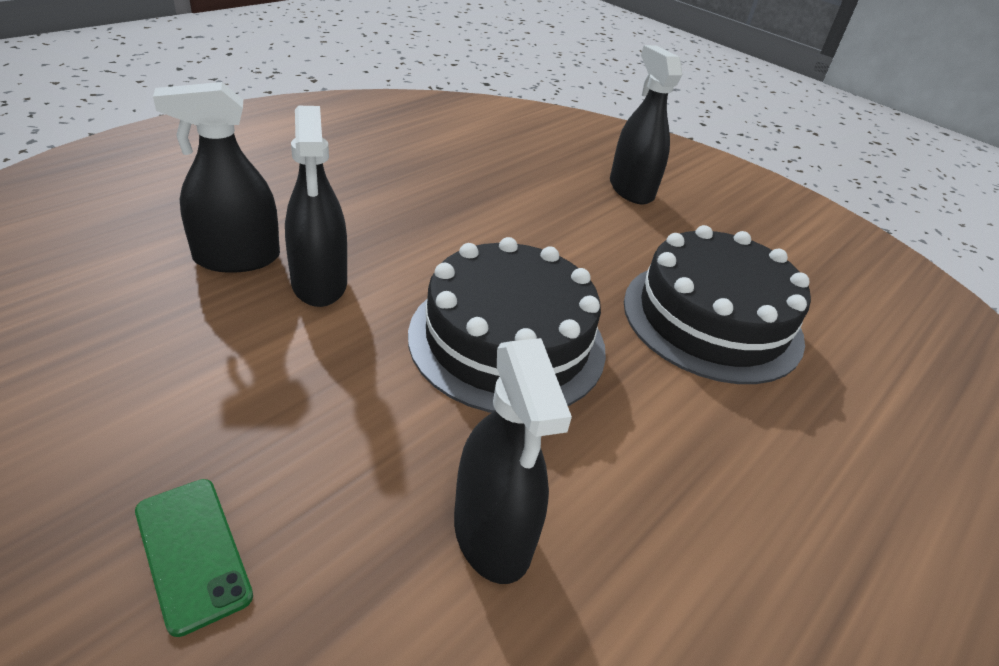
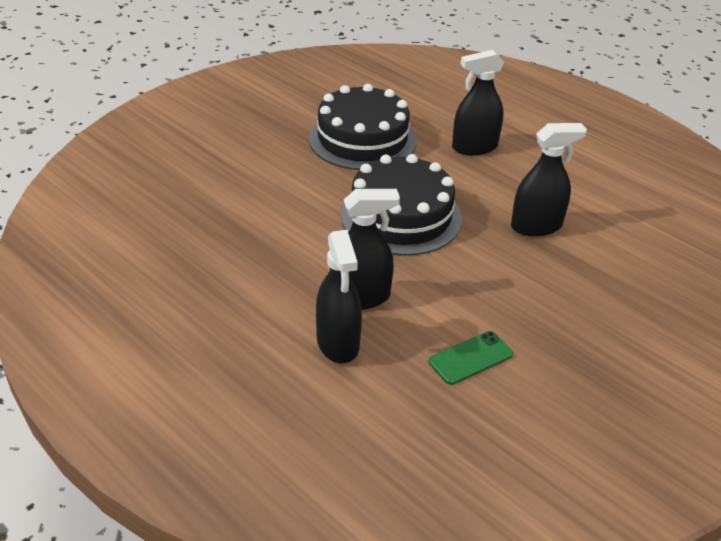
camera: 85 degrees left, 0 degrees up
(192, 552) = (578, 317): green phone -> green phone (470, 358)
(631, 189) = (208, 149): black spray bottle -> black spray bottle (474, 147)

